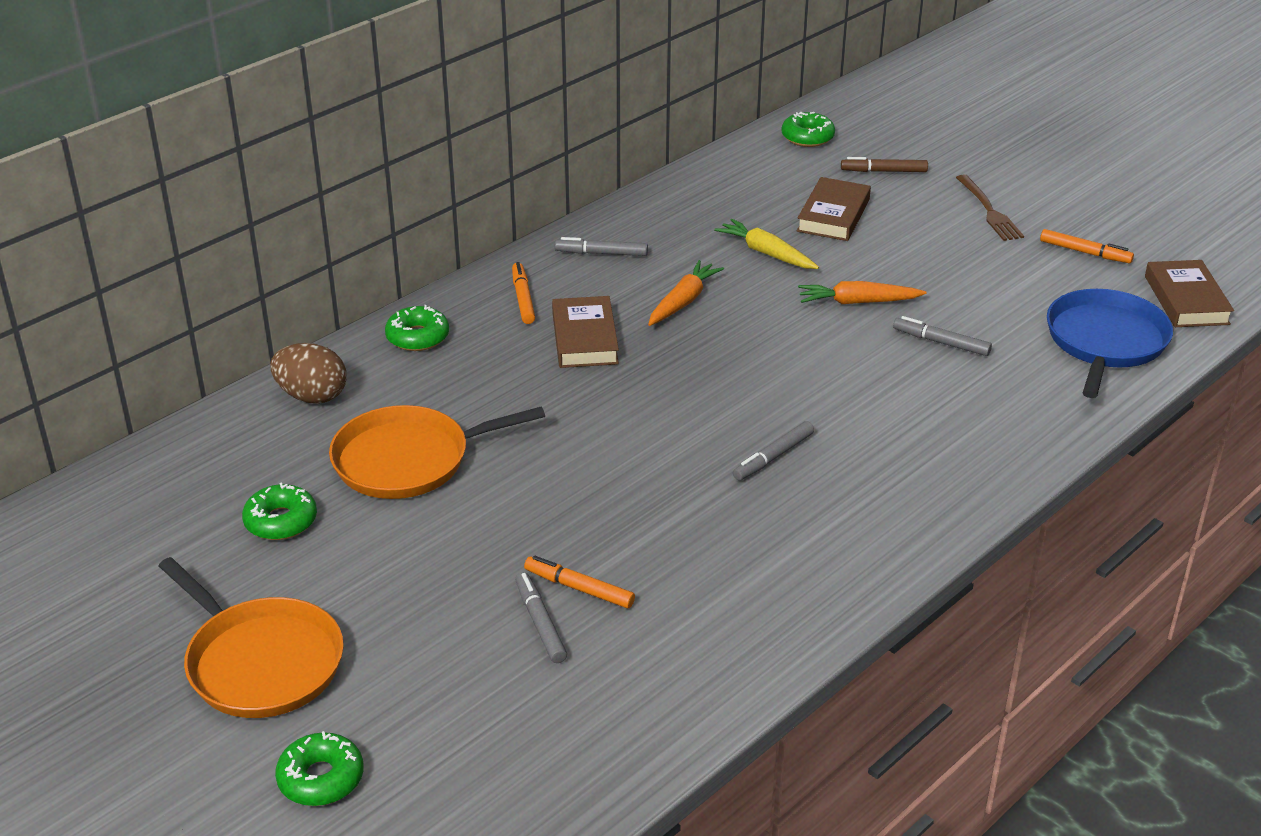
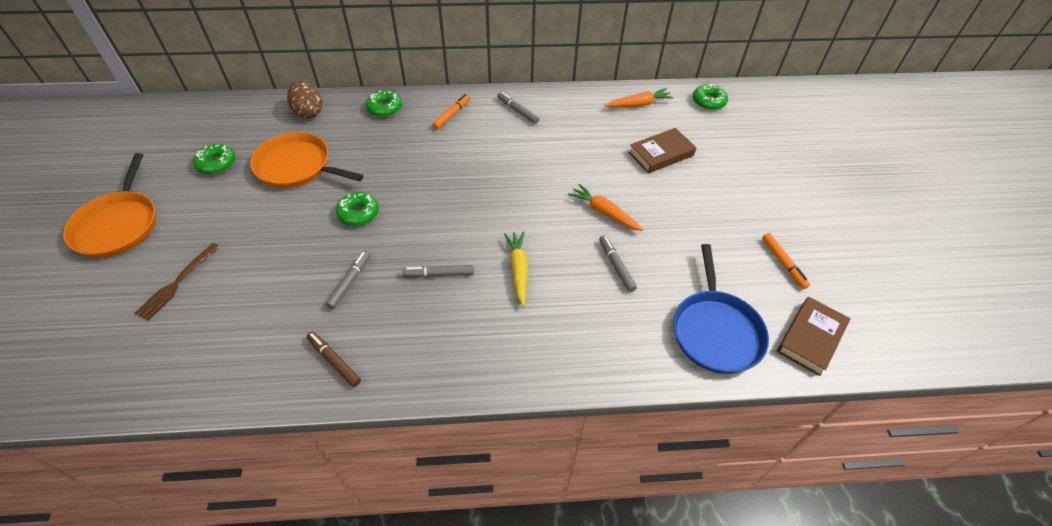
camera: 40 degrees right, 15 degrees up
(321, 778) = (55, 297): green donut -> green donut (358, 213)
(540, 623) = (225, 287): grey marker -> grey marker (350, 282)
(579, 588) = (263, 281): orange marker -> none
(584, 338) = (448, 151): brown book -> none
(683, 301) = (519, 159): orange carrot -> orange carrot (639, 104)
(766, 253) = (595, 156): yellow carrot -> yellow carrot (518, 270)
(883, 171) = (725, 143): brown marker -> brown marker (334, 361)
(989, 211) = (757, 201): brown fork -> brown fork (177, 283)
(1105, 342) = (715, 331): blue pan -> blue pan turned 120 degrees clockwise

